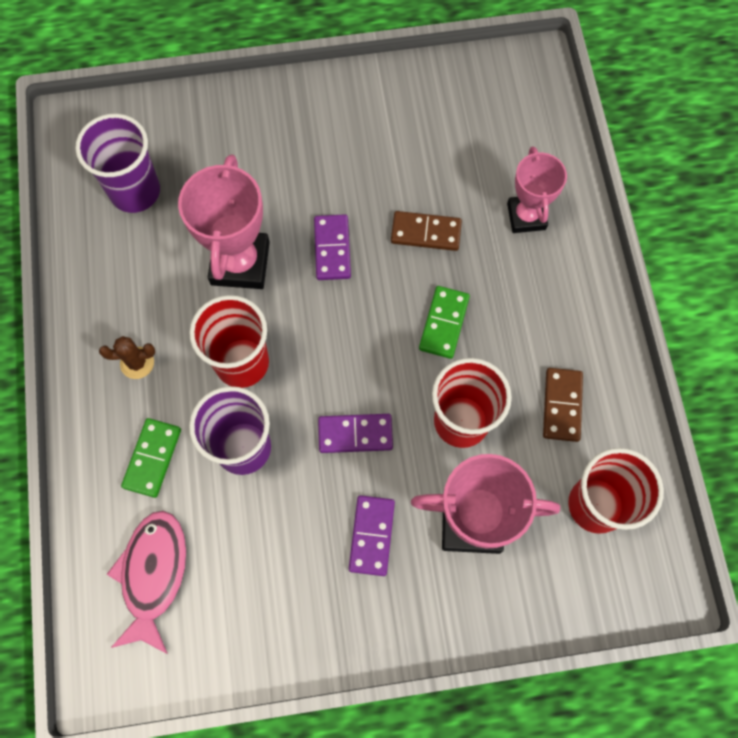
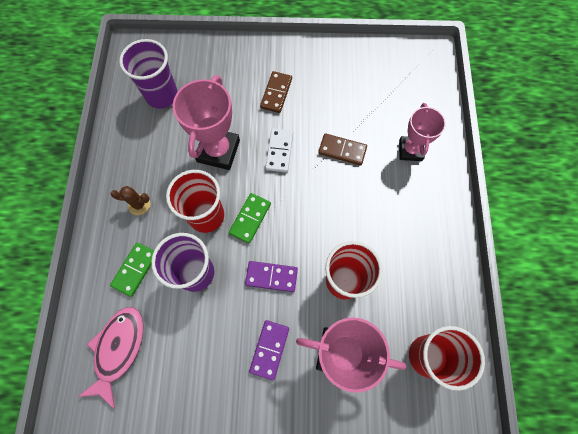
camera: 10 degrees right, 0 degrees up
(332, 249) = (279, 151): purple domino -> white domino
(444, 323) = (344, 212): green domino -> green domino (250, 218)
(561, 405) = (414, 281): brown domino -> brown domino (276, 93)

